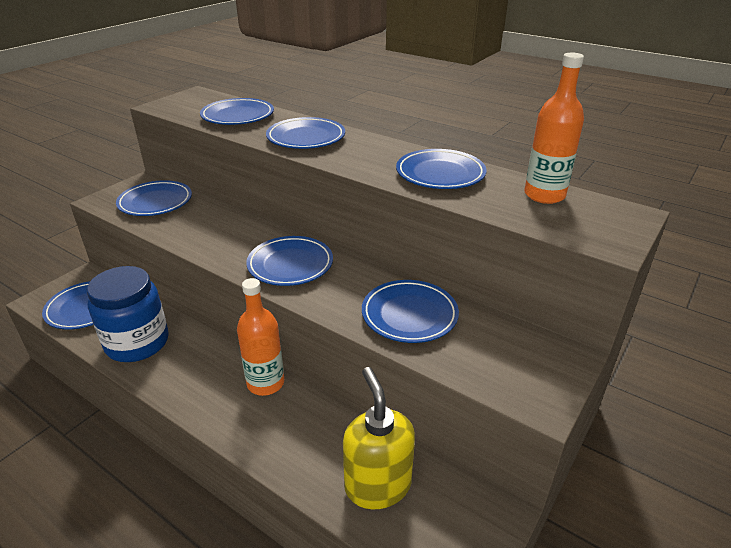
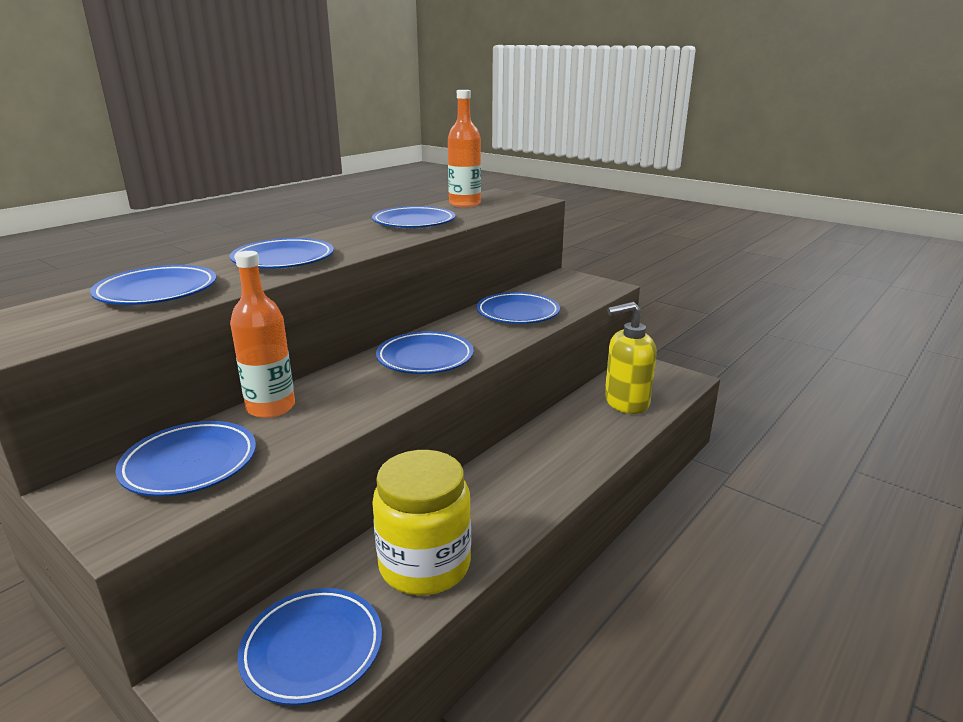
camera: 85 degrees left, 10 degrees down
(137, 343) = (424, 565): blue jar -> yellow jar
(265, 383) = (513, 455): orange bottle -> orange bottle (271, 407)

